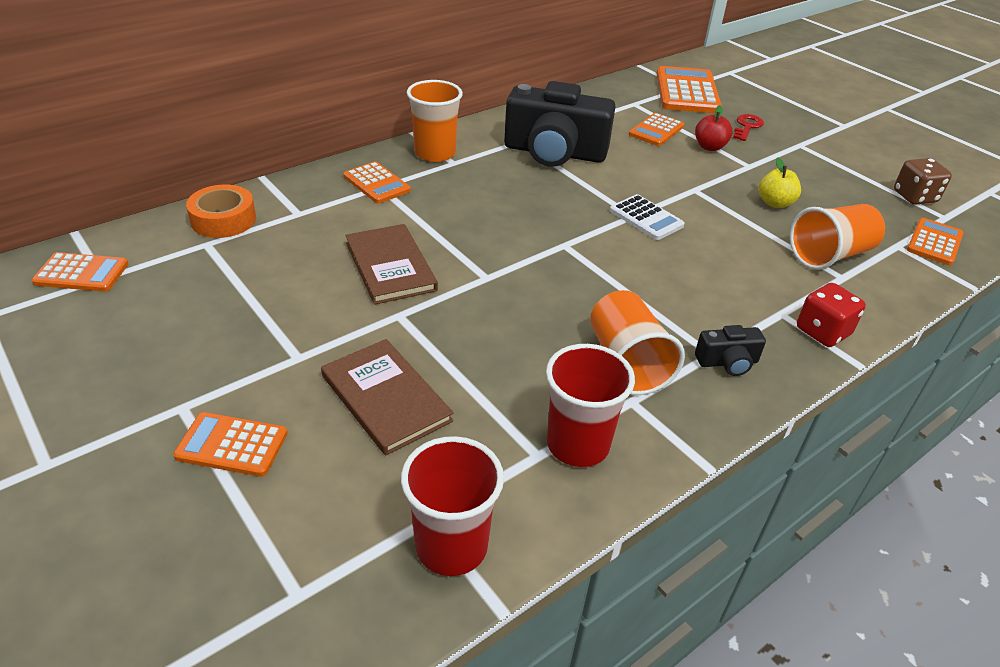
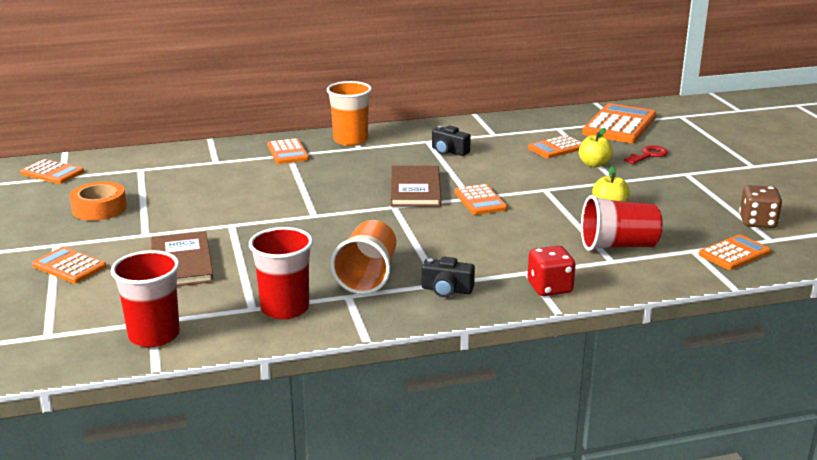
camera: 25 degrees right, 15 degrees down
(223, 219) = (162, 158): orange tape -> orange tape (99, 209)
(390, 266) = (251, 199): brown book -> brown book (415, 189)
(554, 152) = (449, 151): black camera -> black camera, size x0.43
(646, 218) = (480, 201): white calculator -> orange calculator
(709, 147) = (594, 164): red apple -> yellow apple
(830, 255) = (618, 246): orange cup -> red cup

